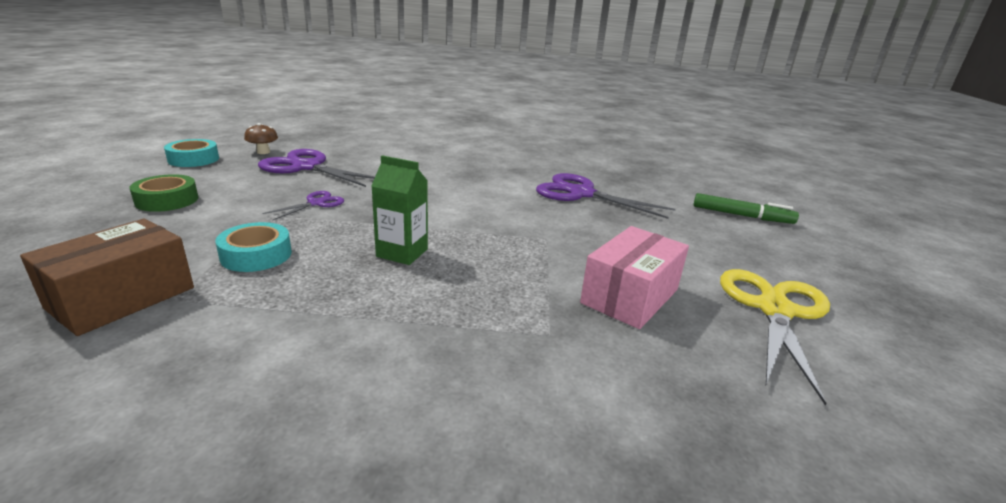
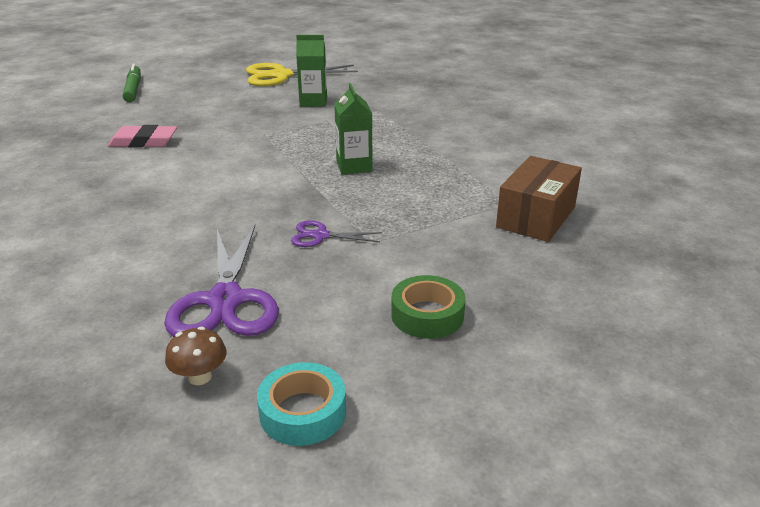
camera: 120 degrees left, 5 degrees up
(122, 298) = (536, 217): brown box -> brown box turned 60 degrees counterclockwise
(256, 255) = (433, 208): turquoise tape -> none
(581, 194) = (144, 142): purple scissors -> pink eraser
(630, 296) = (313, 102): pink box -> green carton

